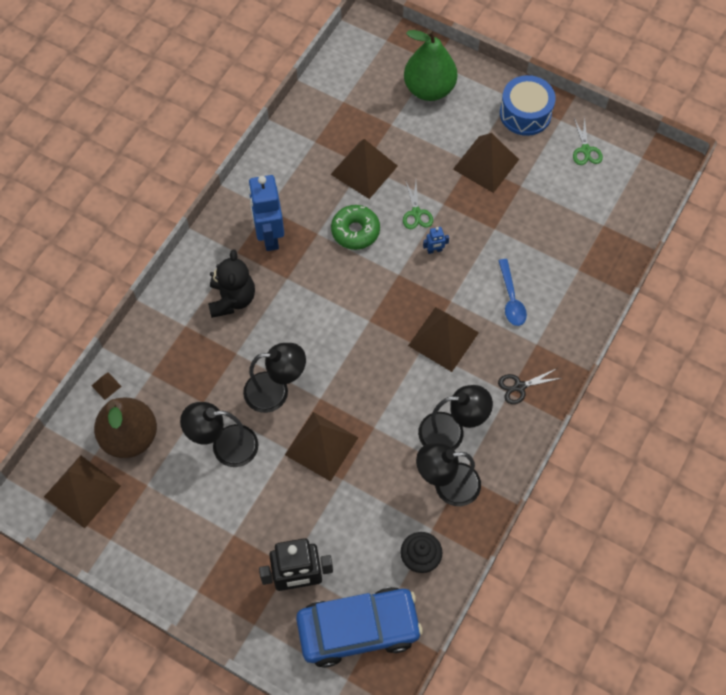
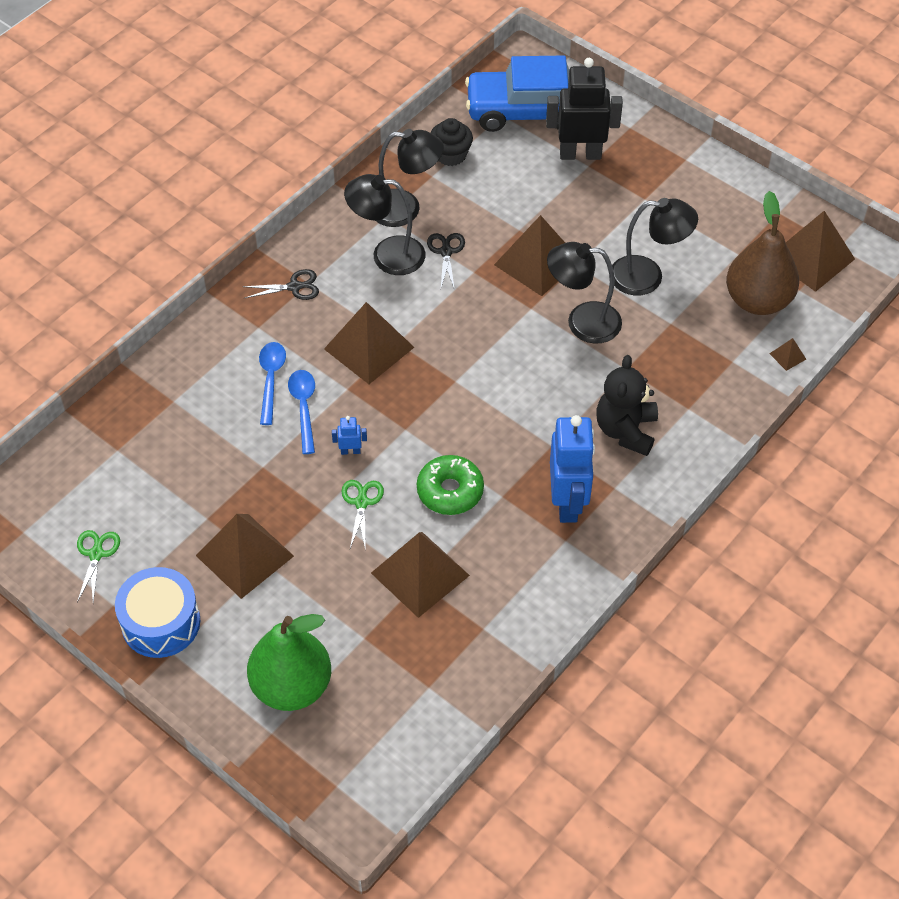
camera: 170 degrees left, 10 degrees down
(401, 444) = (446, 252): none -> black scissors
(479, 279) = (303, 408): none -> blue spoon

